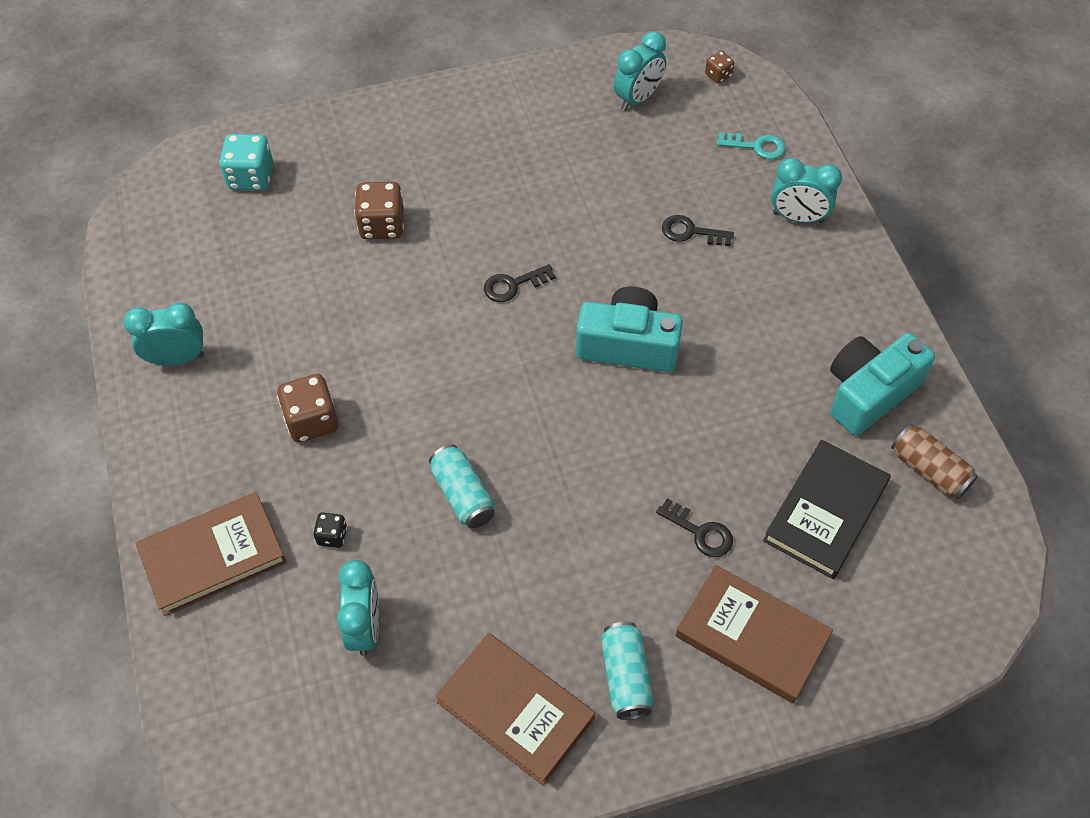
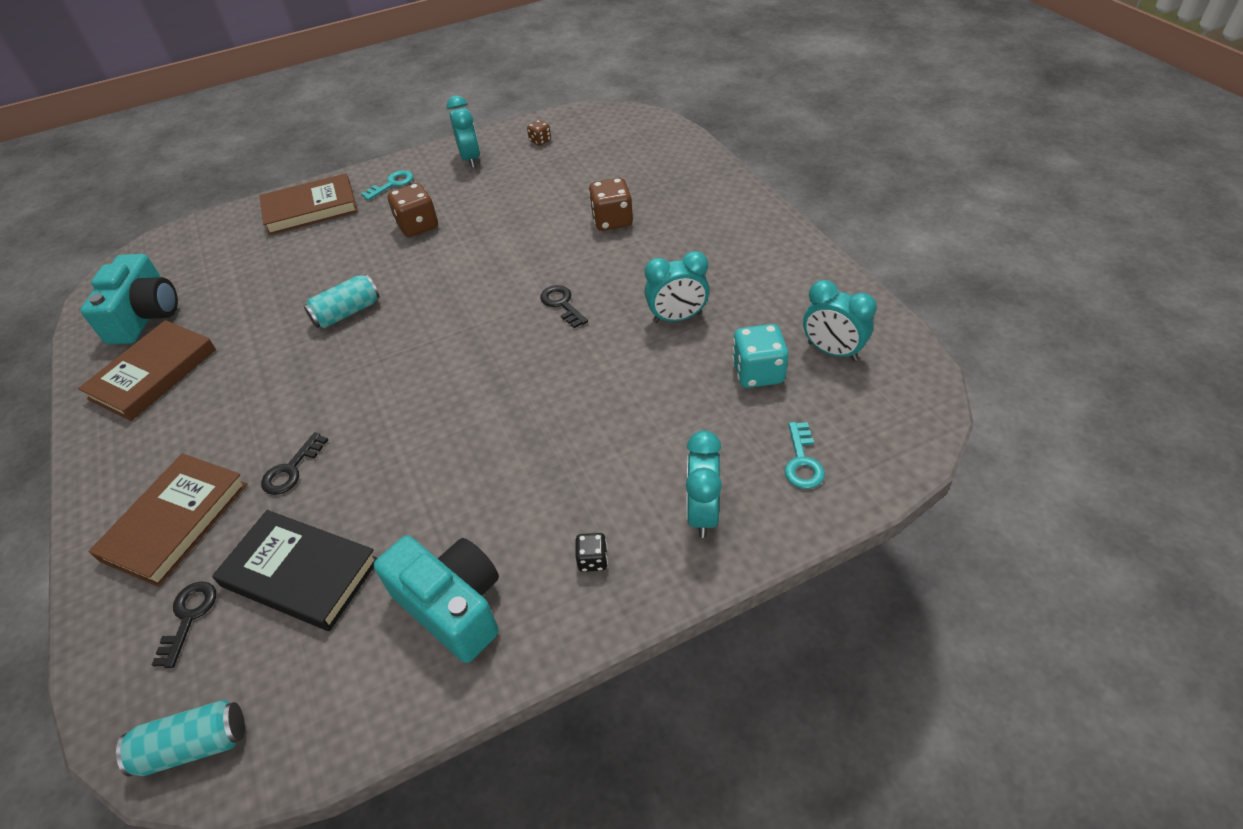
camera: 85 degrees right, 10 degrees down
(196, 453) = (392, 184): none -> turquoise key
(213, 556) = (310, 209): brown book -> brown book turned 75 degrees counterclockwise
(251, 177) = (643, 151): turquoise dice -> turquoise dice (758, 373)
(332, 536) = (319, 255): black dice -> black dice (593, 560)
(365, 627) = (242, 285): turquoise clock -> turquoise clock (677, 318)
(625, 677) = (162, 436): turquoise can -> turquoise can (194, 746)
(628, 345) = (502, 389): turquoise camera -> turquoise camera (145, 316)
(691, 232) = (655, 418): black key -> black key (189, 617)
(718, 75) = (903, 413): brown dice -> brown dice (540, 141)
(929, 470) = (343, 678): brown can -> none

